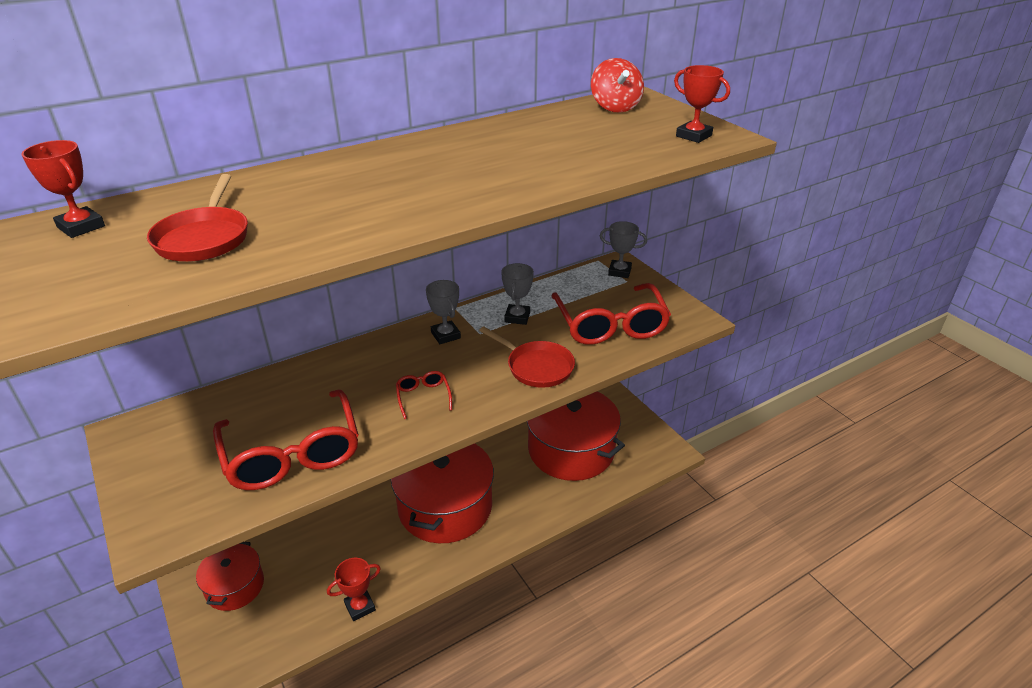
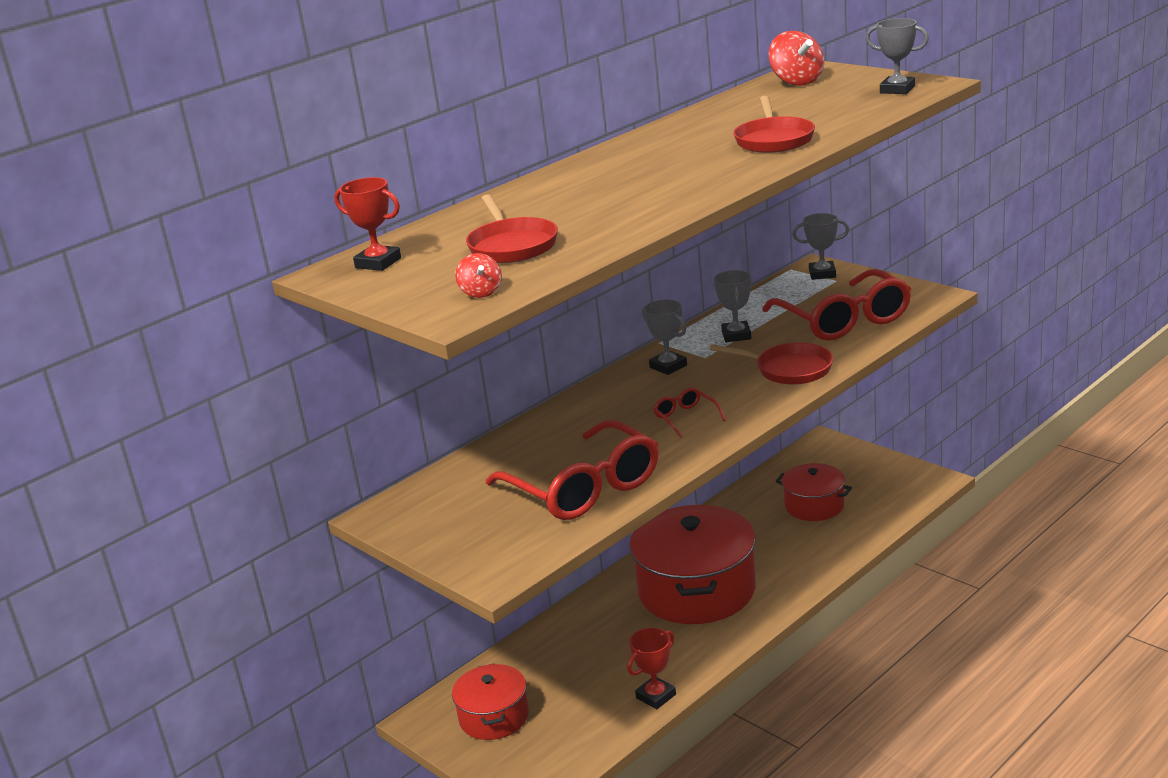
camera: 10 degrees left, 10 degrees down
(107, 295) = (481, 292): none -> red spinning top
(543, 167) = (773, 140): none -> red pan
(571, 449) = (814, 506): red pot -> red pot, size x0.54
(693, 136) = (897, 90): red trophy -> grey trophy

